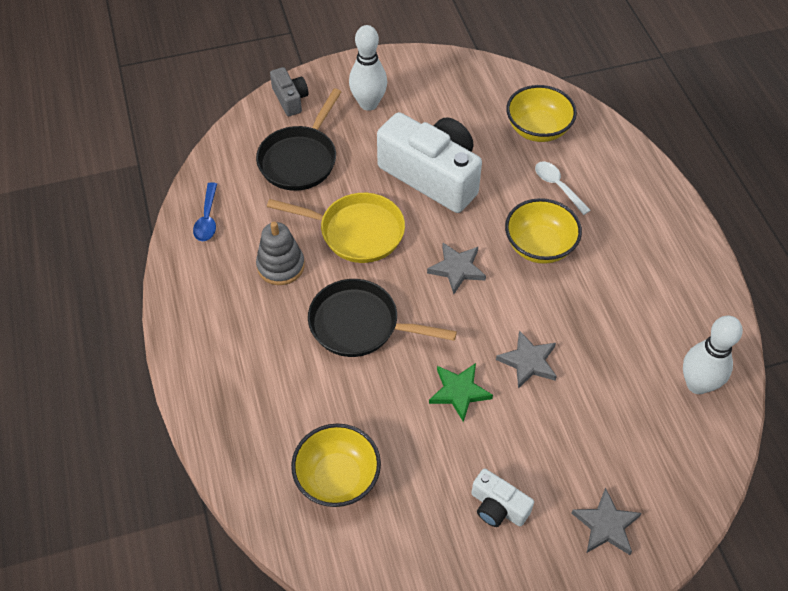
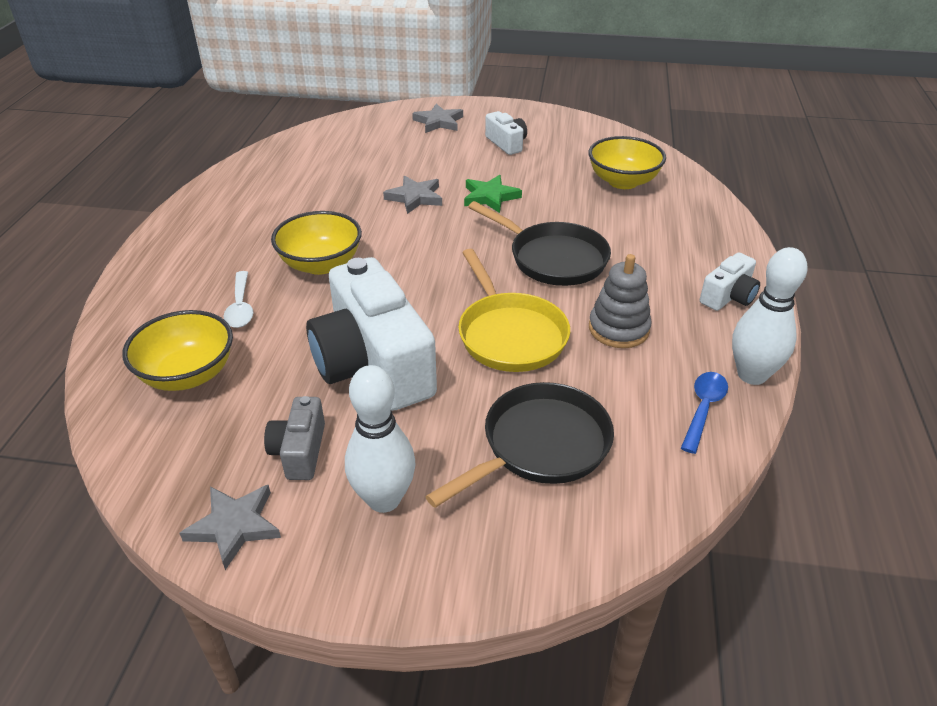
camera: 155 degrees left, 15 degrees down
(202, 333) = (728, 296): none -> white camera
(290, 99) = (510, 559): grey camera -> grey camera (299, 451)
(356, 232) = (510, 334): yellow pan -> yellow pan turned 150 degrees counterclockwise
(457, 269) = (422, 271): grey star -> grey star (234, 526)
(697, 384) = (297, 155): white bowling pin -> white bowling pin (752, 375)

